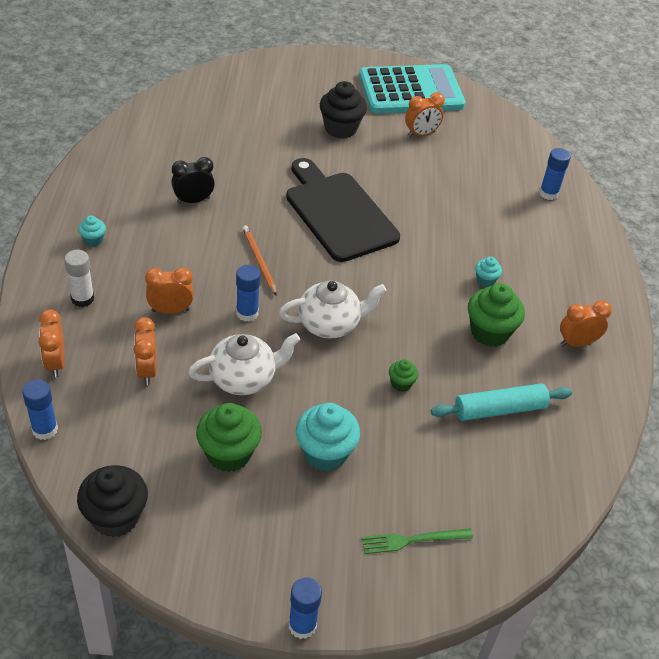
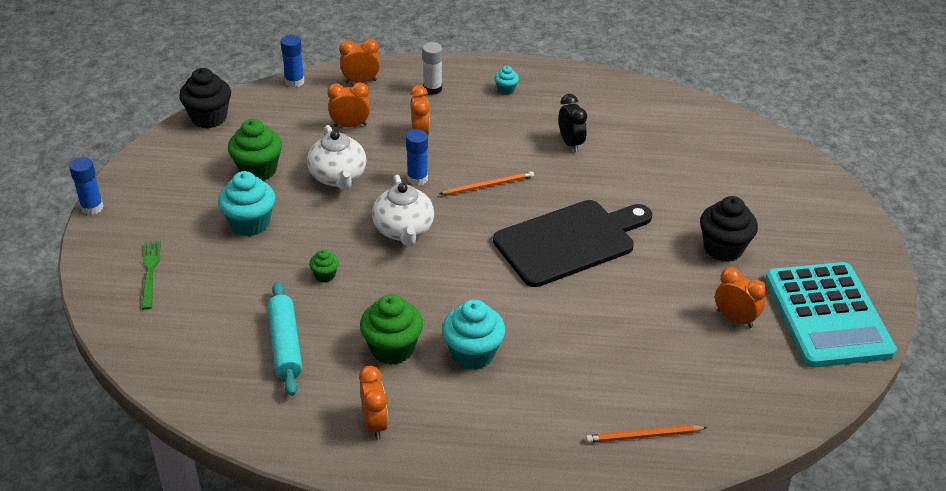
camera: 95 degrees right, 5 degrees down
(421, 134) = (735, 319): orange clock -> orange clock turned 150 degrees clockwise
(485, 280) = (473, 353): turquoise cupcake -> turquoise cupcake, size x2.00
(548, 193) = (643, 436): blue glue stick -> orange pencil

